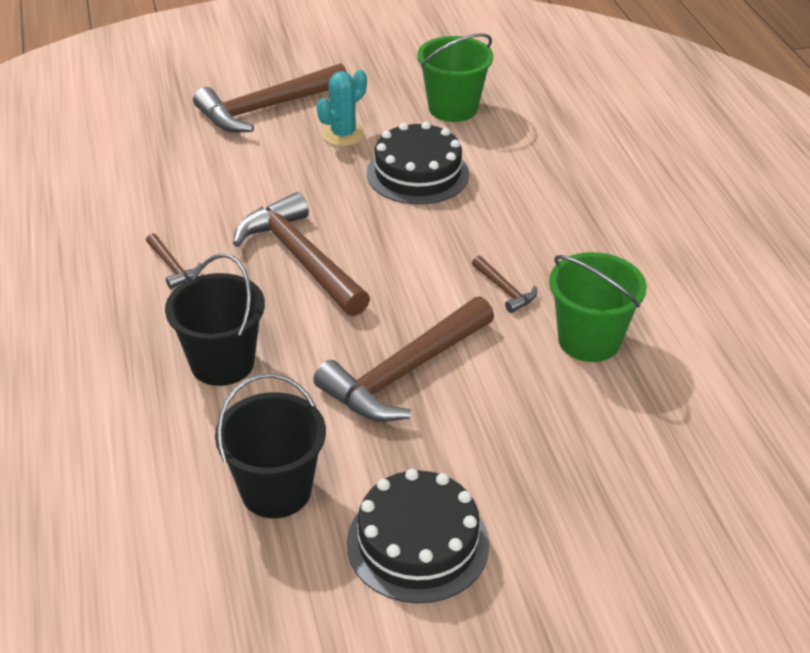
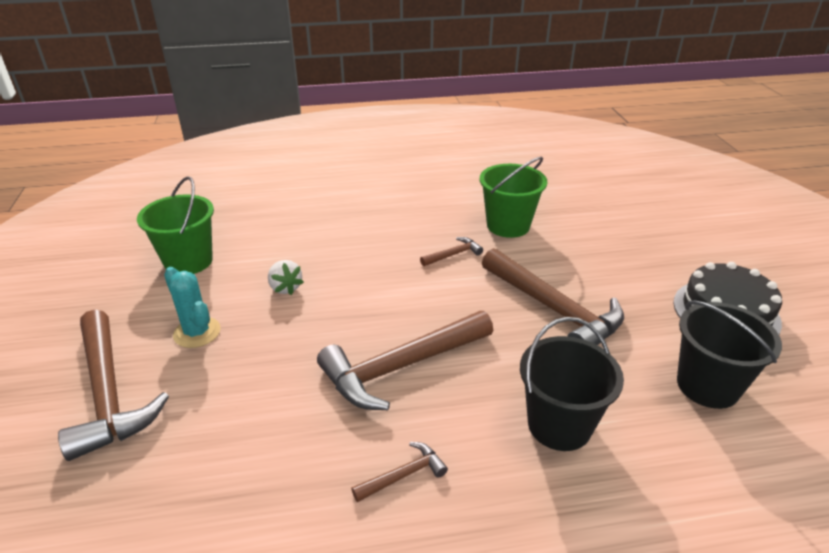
camera: 85 degrees left, 5 degrees down
(417, 173) = (285, 288): black cake -> white strawberry

